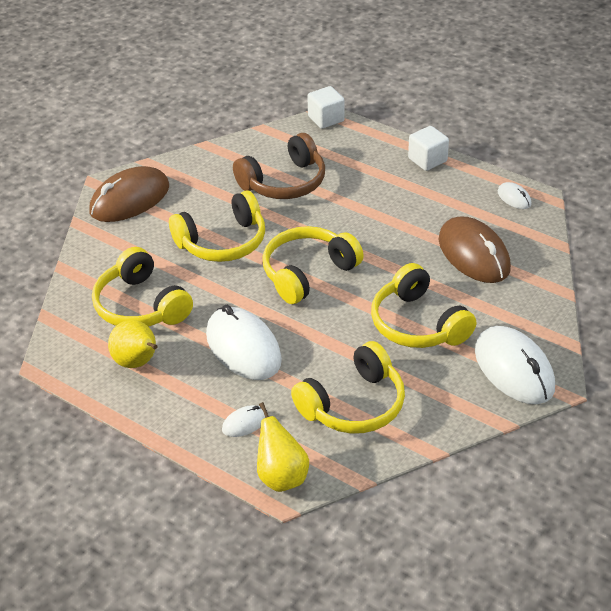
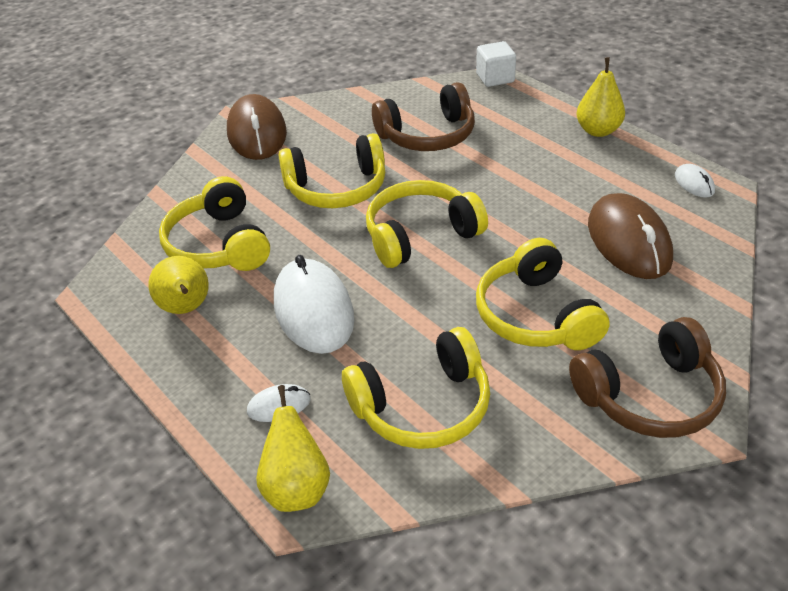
camera: 15 degrees right, 0 degrees up
(130, 199) = (257, 133): brown mouse -> brown mouse turned 75 degrees counterclockwise
(427, 160) = (598, 131): white cube -> yellow pear
(514, 369) = (649, 395): white mouse -> brown headphones

